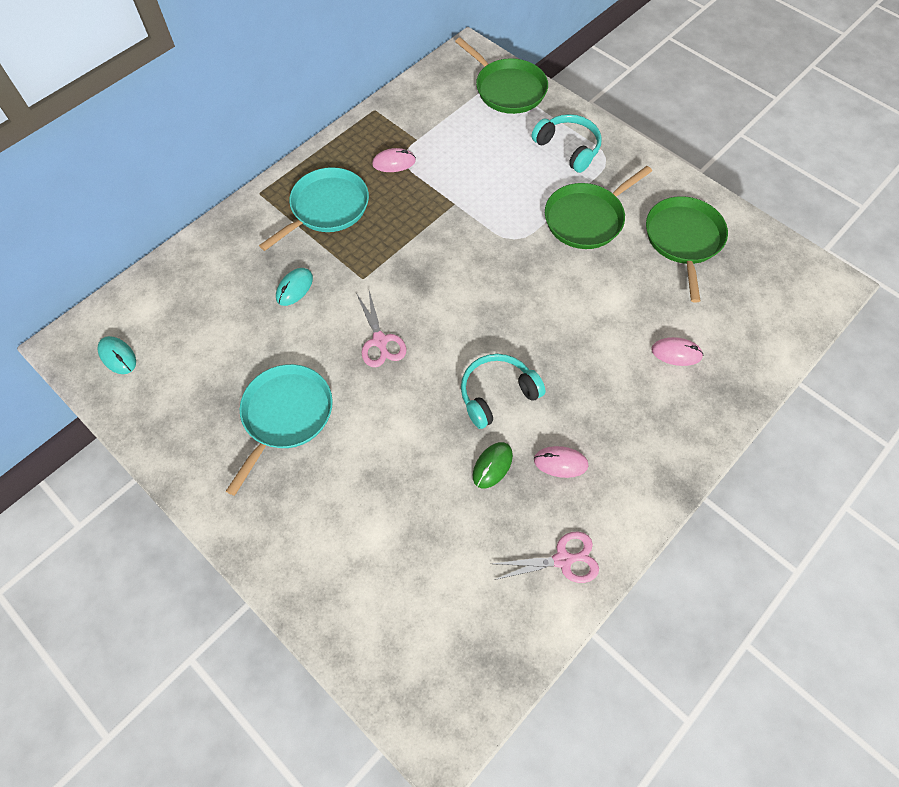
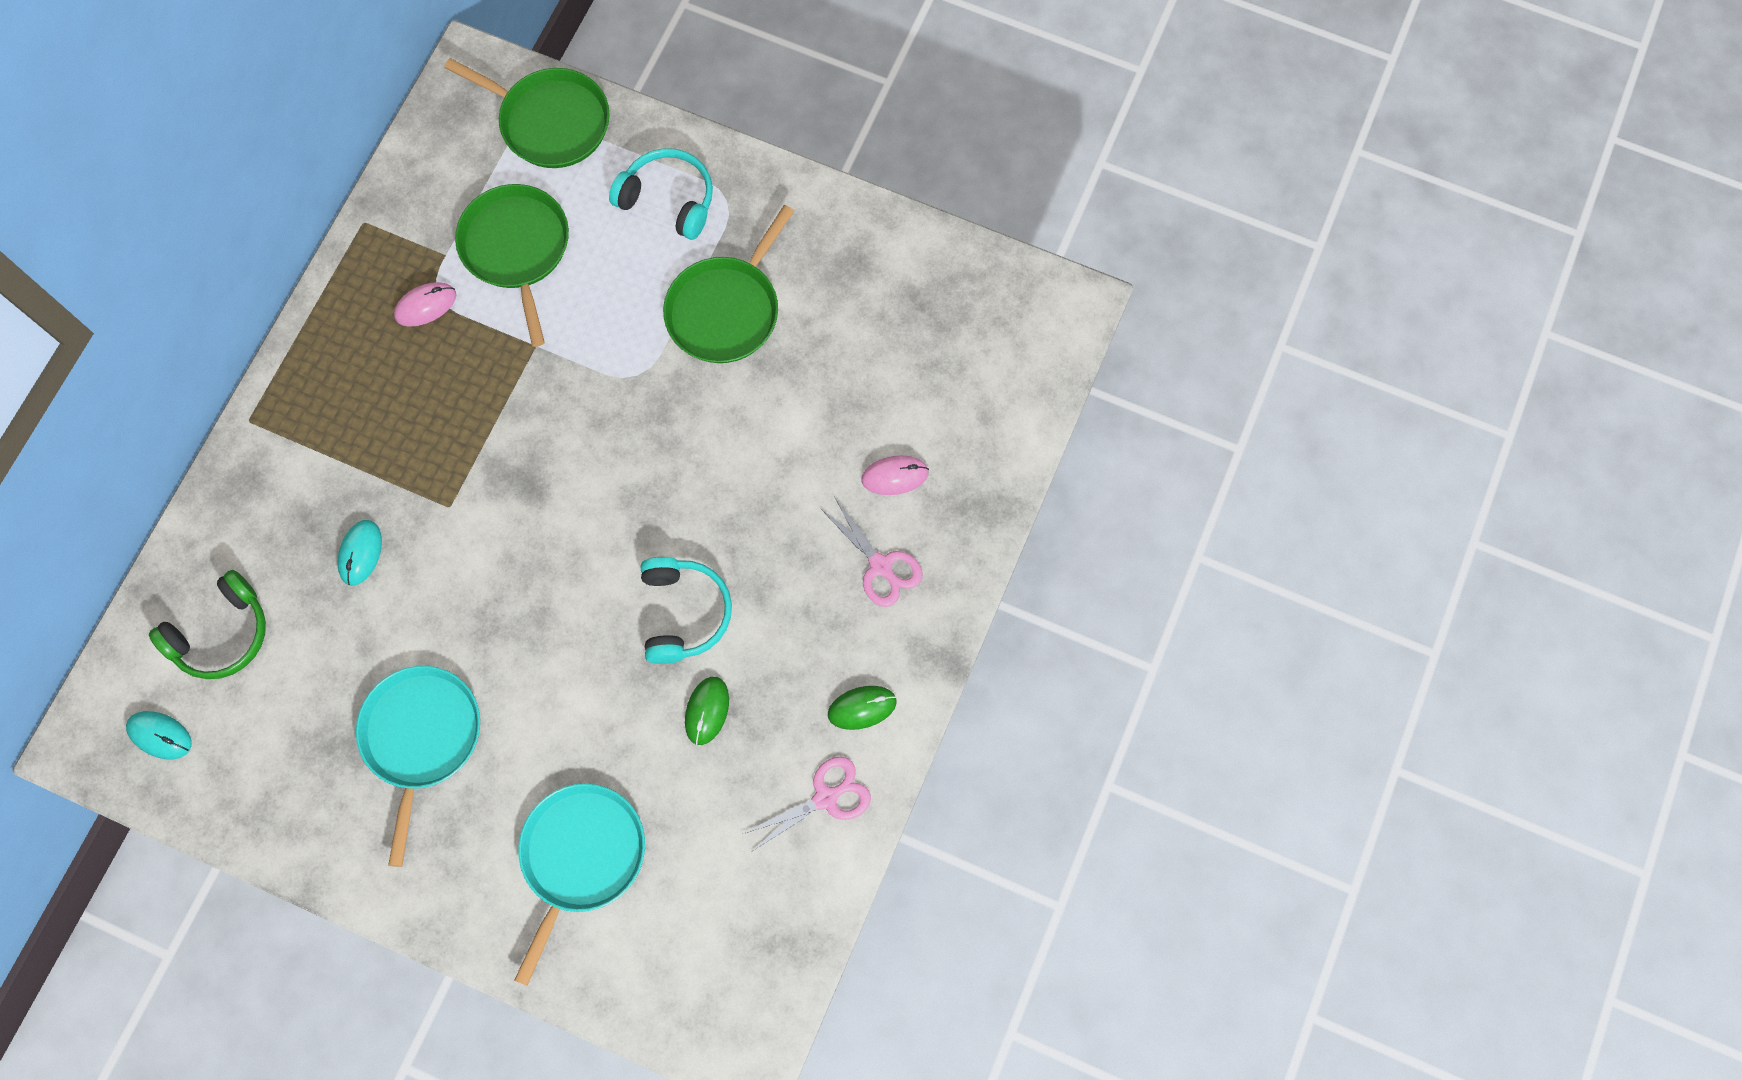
camera: 20 degrees left, 10 degrees up
(186, 308) = (222, 634): none -> green headphones
(326, 208) = (356, 413): turquoise pan -> turquoise pan (581, 857)
(380, 341) = (506, 591): pink scissors -> pink scissors (880, 566)
(497, 394) = (683, 613): turquoise headphones -> turquoise headphones turned 135 degrees clockwise
(560, 462) = (789, 677): pink mouse -> none
(609, 503) = (862, 708): none -> green mouse
(683, 240) = (865, 300): green pan -> green pan (517, 249)

